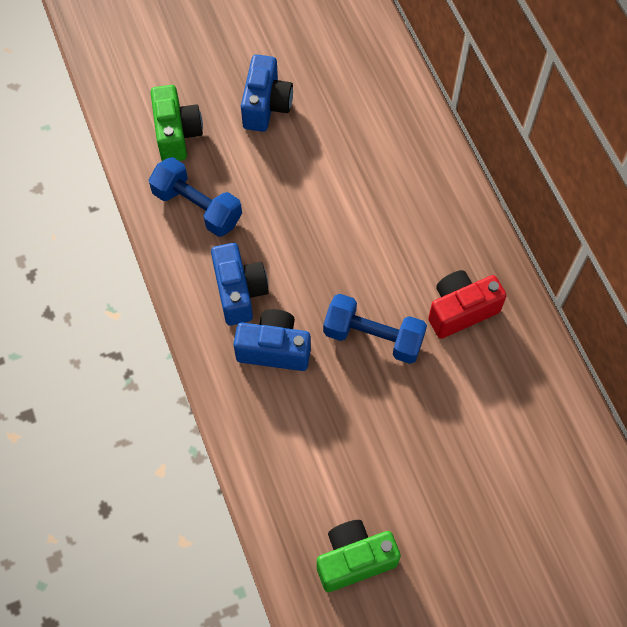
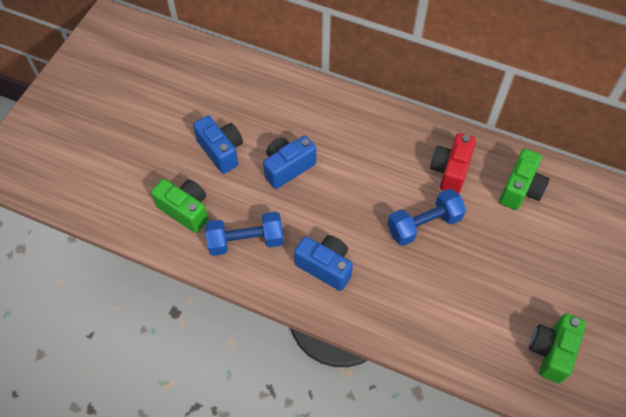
camera: 45 degrees left, 5 degrees down
(274, 349) = (380, 280): blue camera -> blue camera (287, 167)
(511, 391) = (520, 189): none -> green camera

